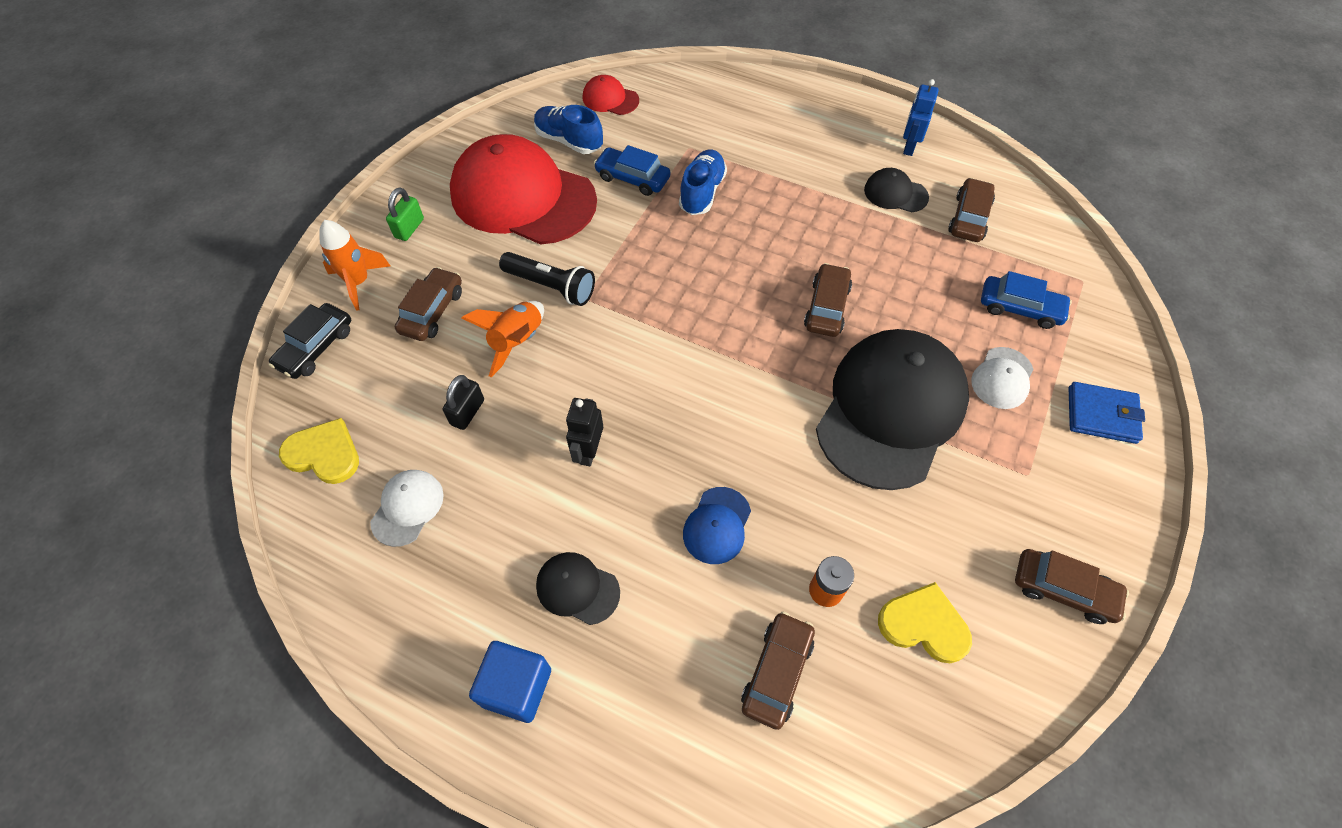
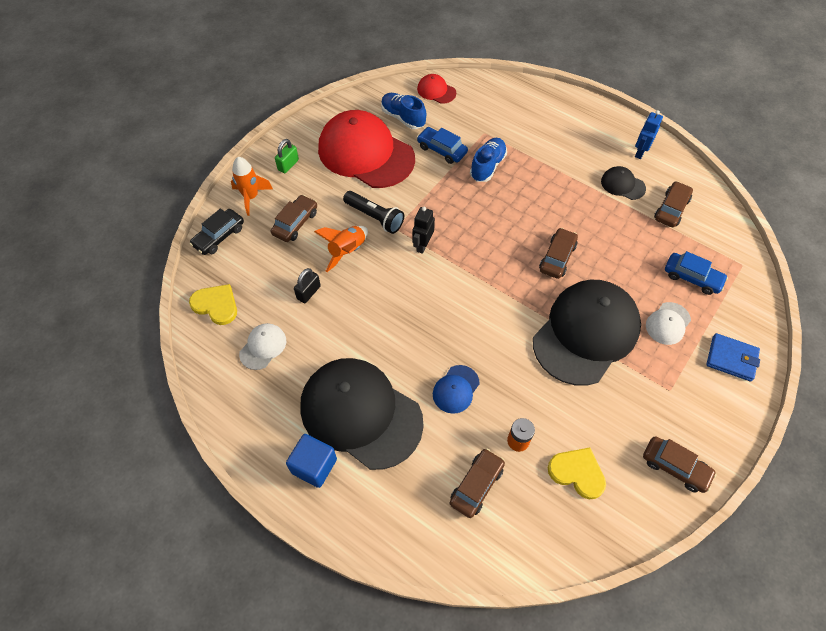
camera: 10 degrees right, 0 degrees up
(577, 588) = (360, 413): black cap -> black cap, size x2.36
(588, 451) = (381, 329): black robot -> black robot (422, 245)

